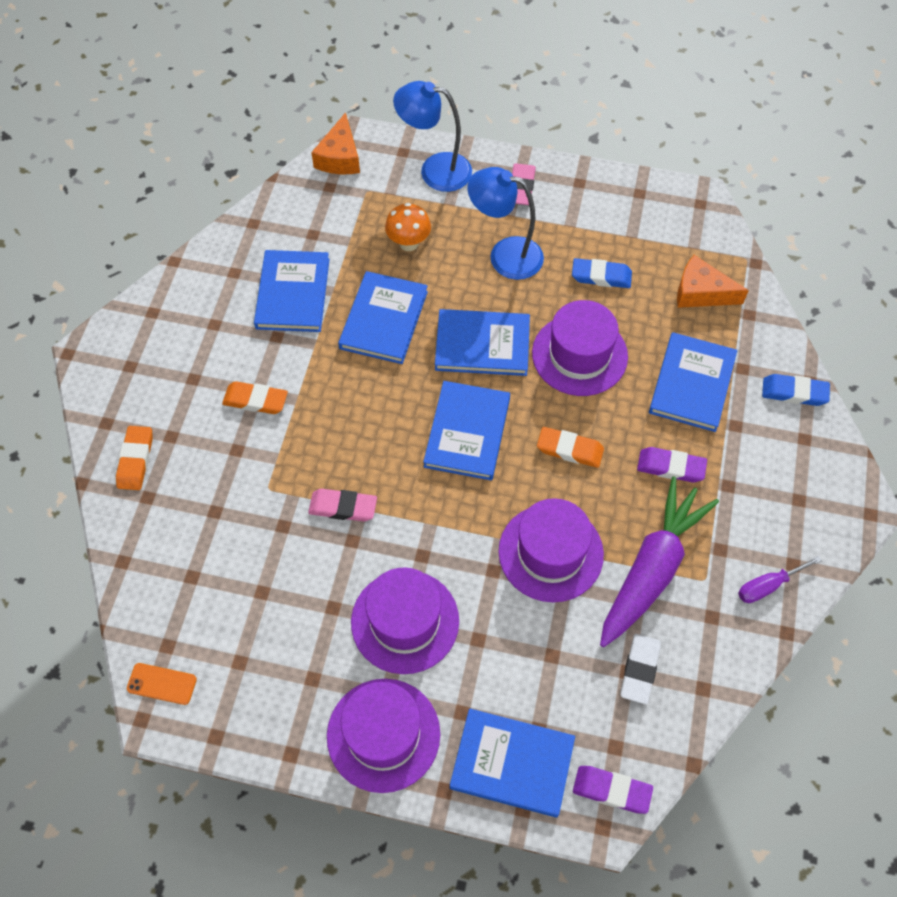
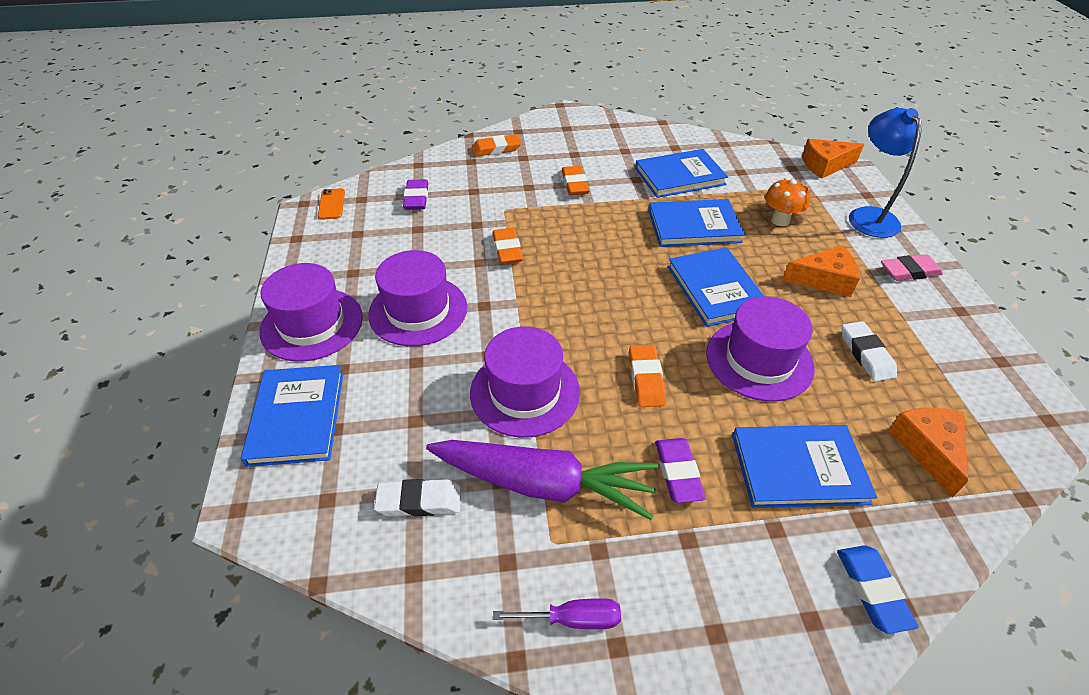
camera: 70 degrees right, 15 degrees down
(343, 507) = (507, 249): pink eraser -> orange eraser
(467, 432) = (619, 302): blue book -> none
(505, 255) = (824, 280): blue lamp -> orange cheese
(601, 276) = (866, 354): blue eraser -> white eraser
(611, 790) = (278, 508): purple eraser -> purple eraser (416, 198)
(767, 586) = (573, 619): purple screwdriver -> purple screwdriver turned 135 degrees clockwise

